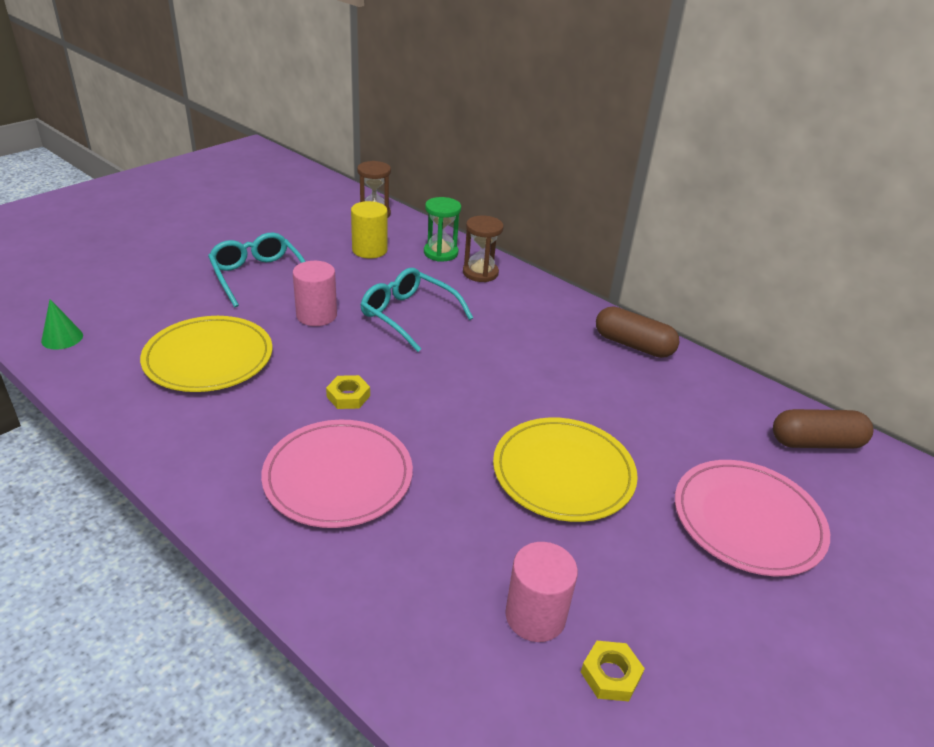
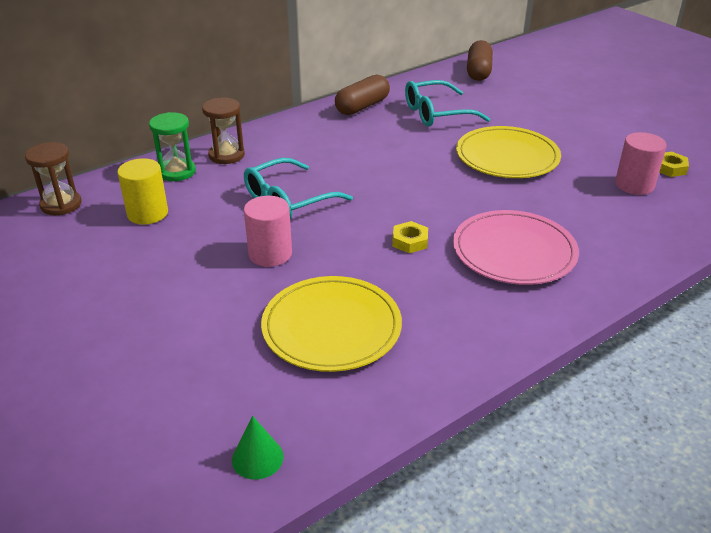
camera: 75 degrees left, 0 degrees up
(258, 276) = (170, 293): turquoise glasses -> turquoise glasses (437, 113)
(747, 520) = (547, 106): pink plate -> none

